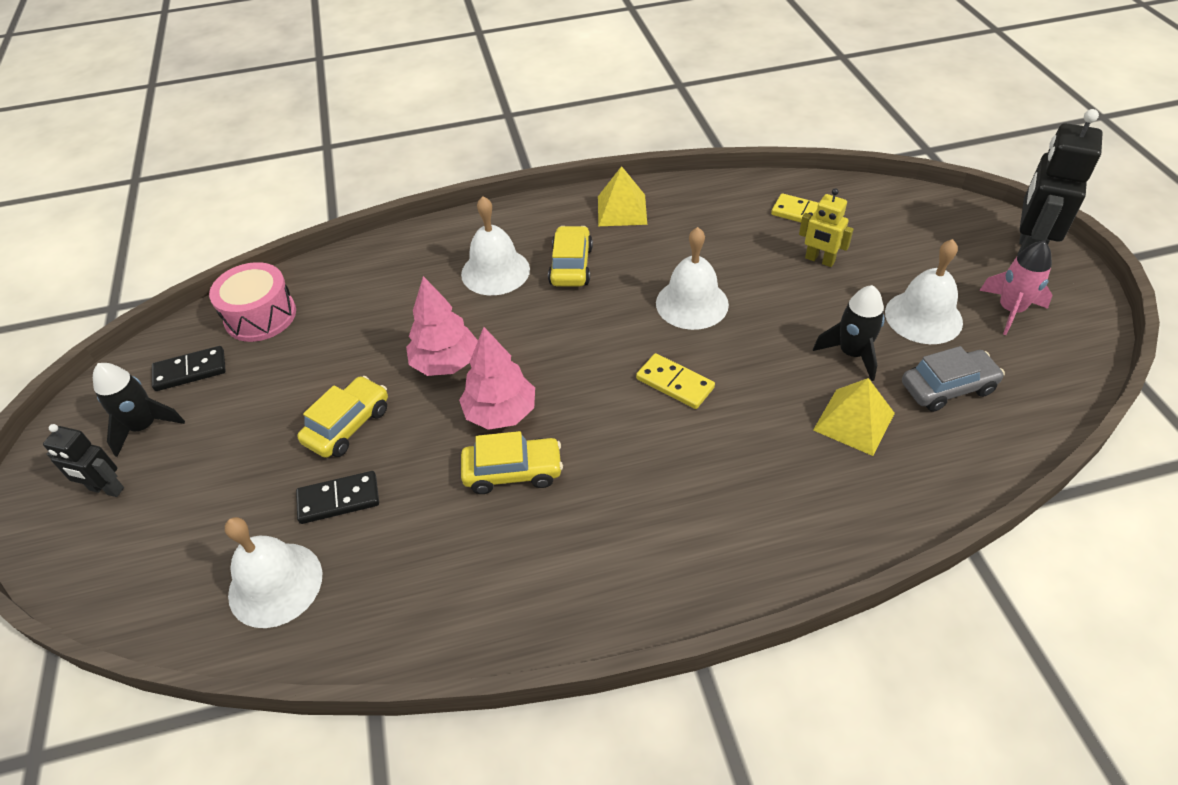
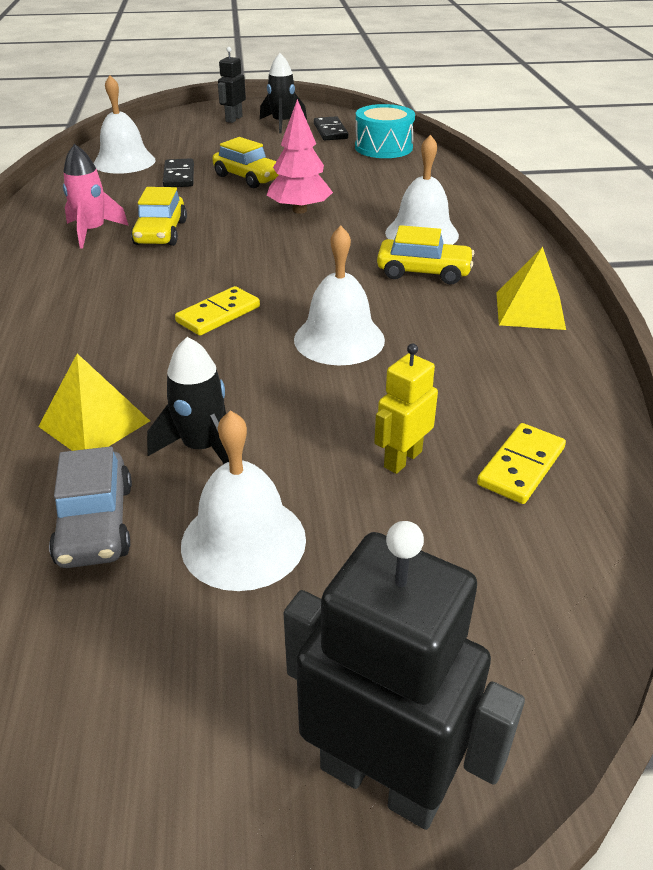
camera: 95 degrees right, 10 degrees down
(260, 316) = (383, 147): pink drum -> turquoise drum
(500, 413) = (228, 230): pink tree -> none
(1010, 310) = (217, 669): pink rocket -> pink rocket (92, 232)

